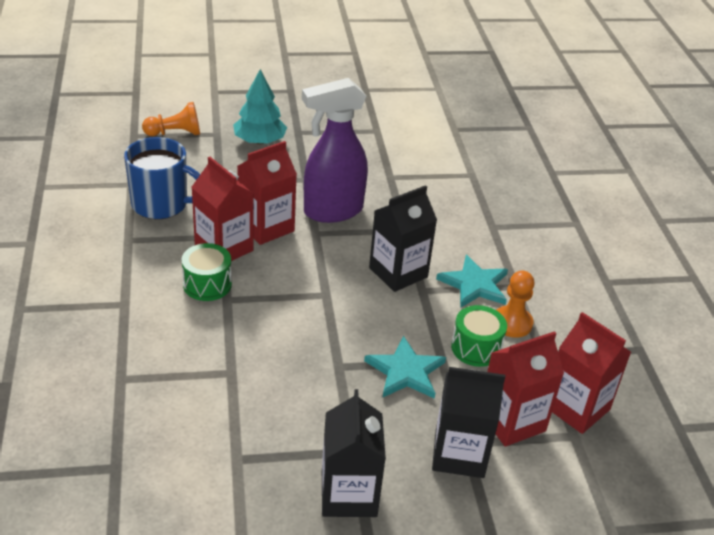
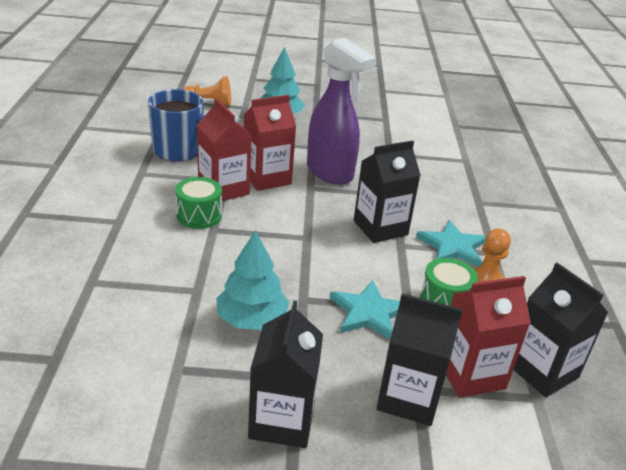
camera: 10 degrees right, 5 degrees down
(294, 396) = (251, 319): none -> turquoise tree
(332, 211) = (330, 173): purple spray bottle -> purple spray bottle turned 120 degrees counterclockwise
(576, 407) = (542, 371): red carton -> black carton

